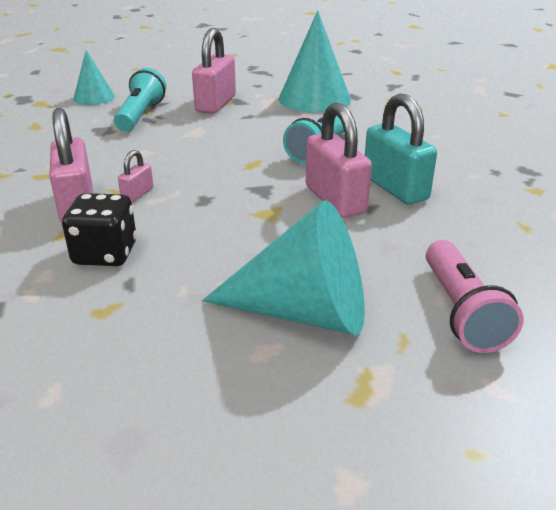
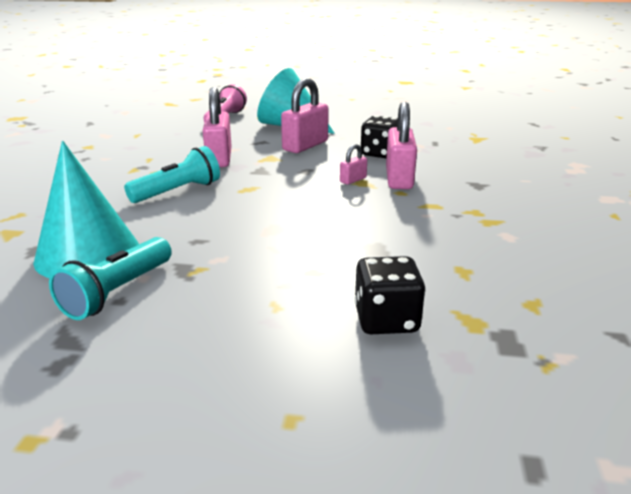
camera: 160 degrees left, 5 degrees down
(94, 97) = (386, 320): turquoise cone -> black dice
(140, 115) = (325, 265): turquoise flashlight -> turquoise flashlight (117, 292)
(216, 104) = (217, 268): pink padlock -> pink padlock (305, 146)
(395, 188) = (170, 159): turquoise padlock -> none

